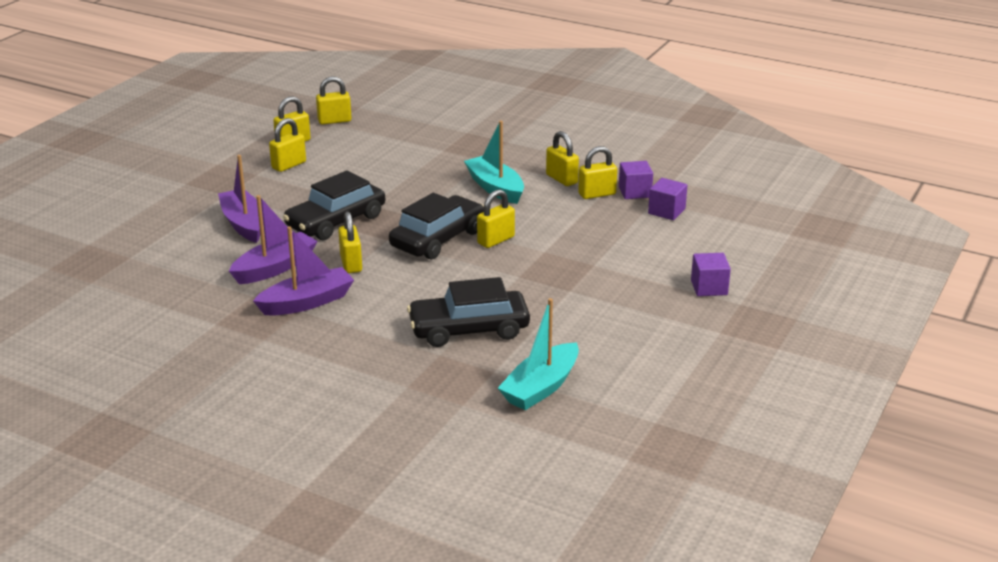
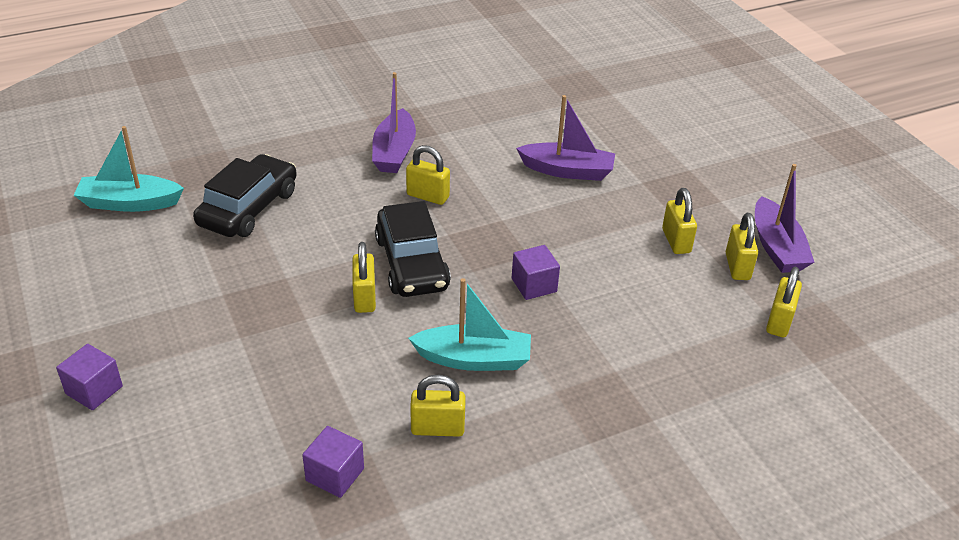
camera: 125 degrees right, 10 degrees up
(275, 268) = (468, 158): purple boat -> purple boat (776, 247)
(336, 221) = (517, 220): black car -> none
(541, 387) = (129, 203): turquoise boat -> turquoise boat turned 75 degrees counterclockwise
(597, 194) = (368, 435): yellow padlock -> none
(666, 211) = (260, 470): purple cube -> purple cube (534, 285)

